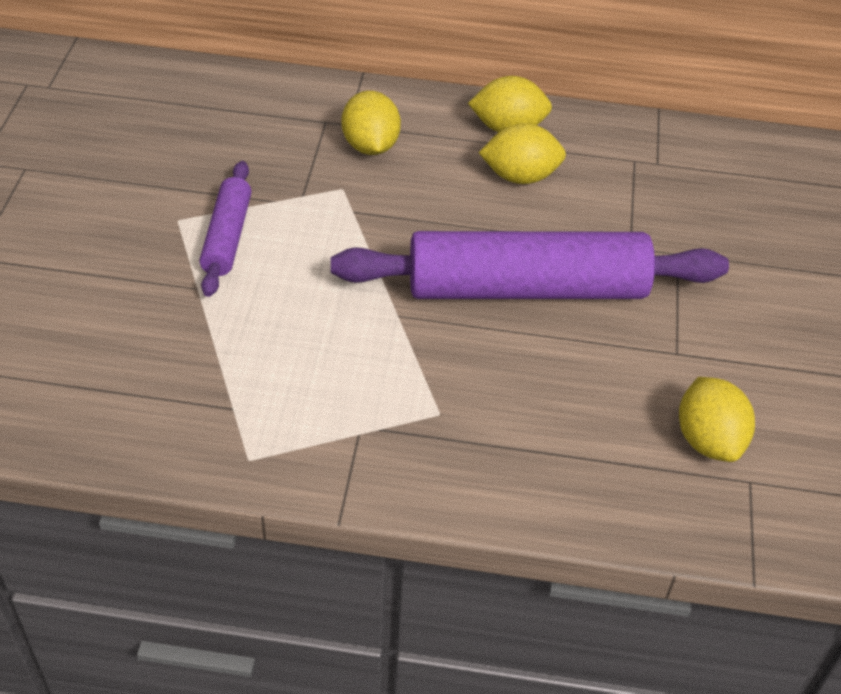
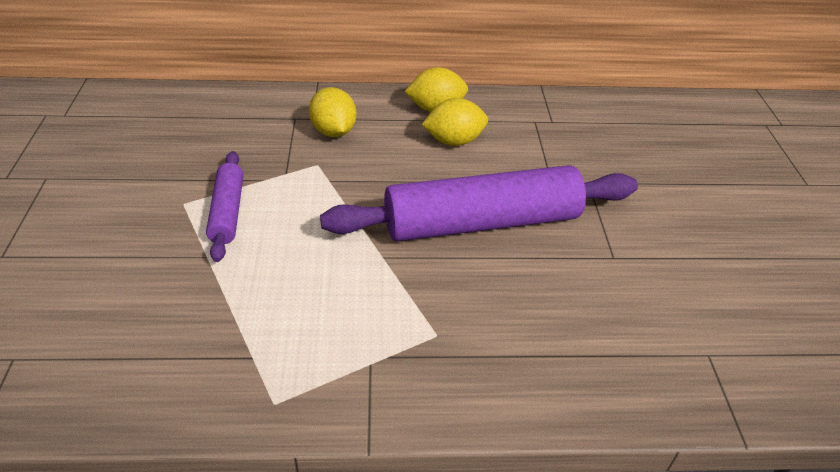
camera: 10 degrees left, 5 degrees down
(708, 440) = (663, 324): yellow lemon -> none

